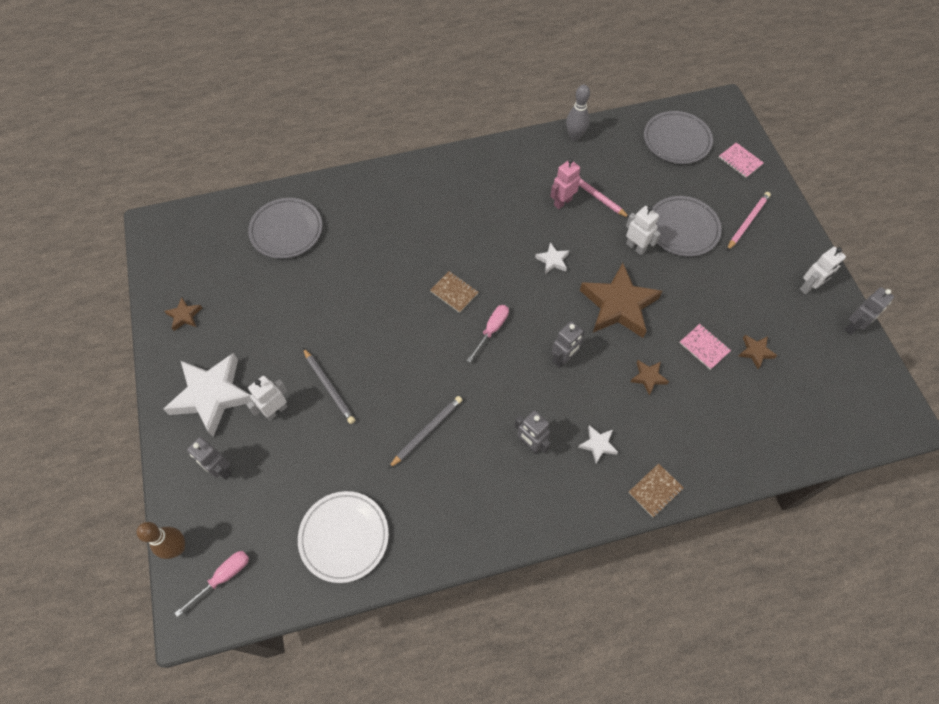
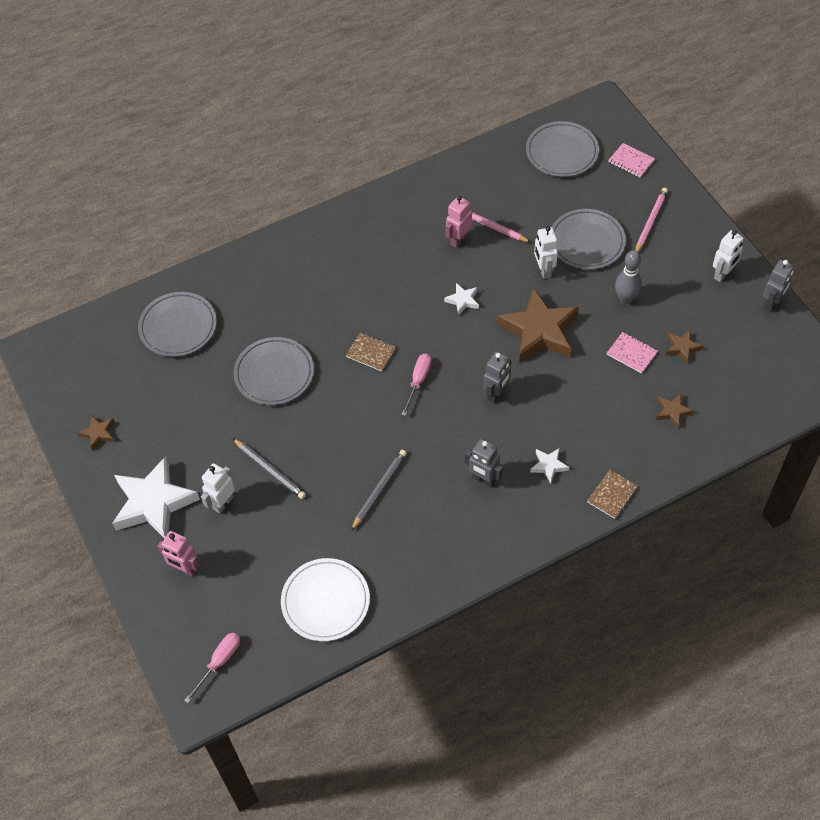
camera: 10 degrees left, 5 degrees down
(177, 548) = (166, 647): brown bowling pin -> none
(220, 469) = (185, 569): grey robot -> pink robot
(360, 293) = (274, 373): none -> grey plate
(574, 136) = (455, 169): grey bowling pin -> grey bowling pin (625, 299)
(636, 247) = (543, 270): white robot -> white robot turned 135 degrees counterclockwise
(648, 377) = (583, 393): brown star -> brown star (672, 412)

